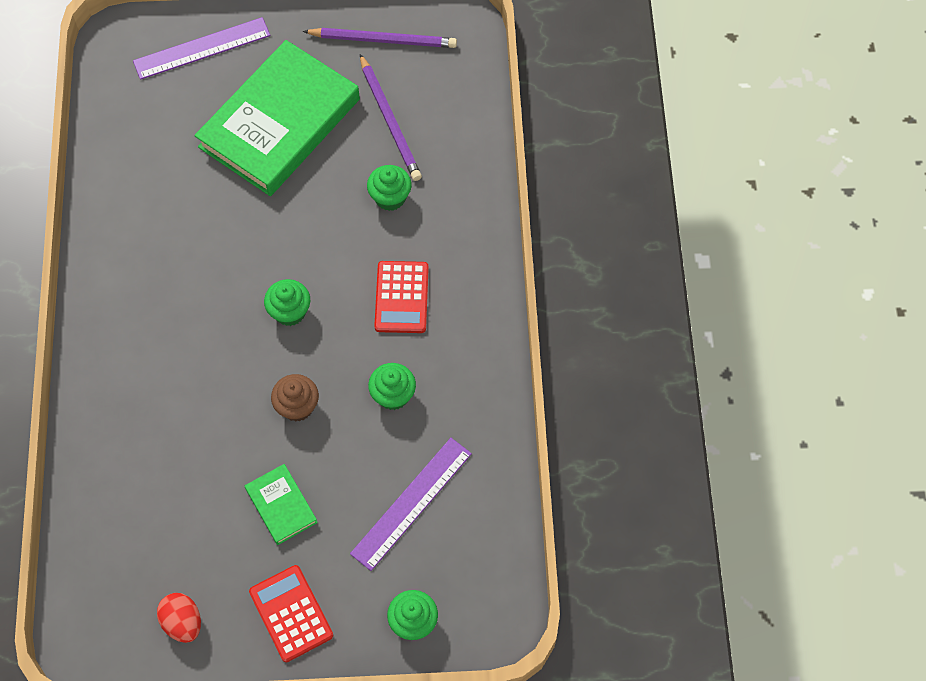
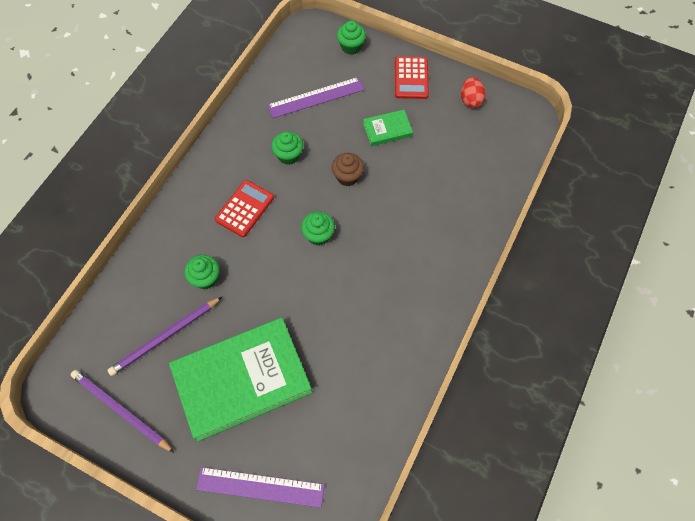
camera: 150 degrees left, 0 degrees up
(281, 505) = (387, 129): green book -> green book turned 75 degrees clockwise
(390, 121) = (165, 337): purple pencil -> purple pencil turned 135 degrees counterclockwise

